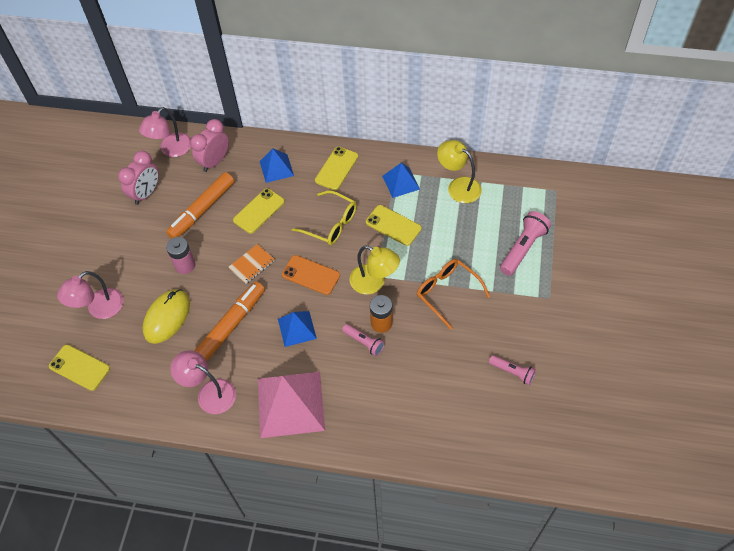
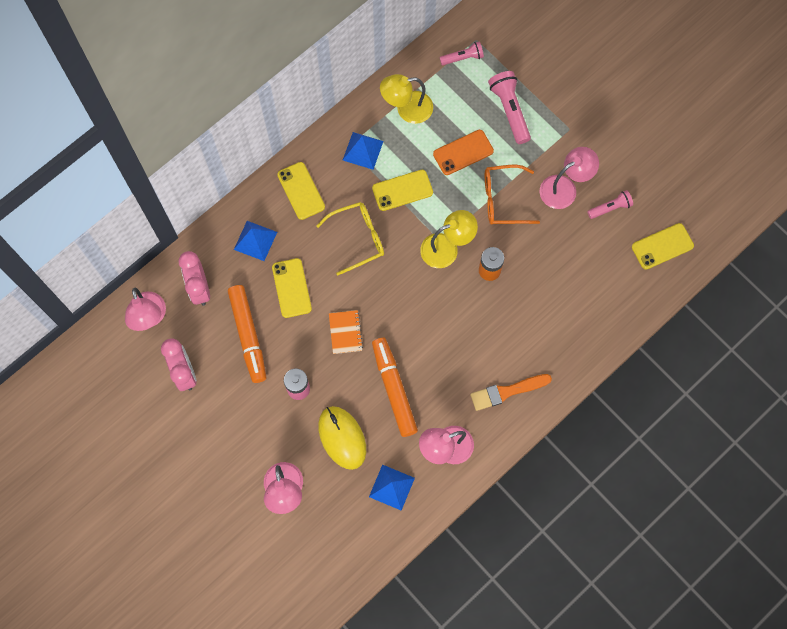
camera: 55 degrees left, 15 degrees up
(79, 367) = (334, 542): yellow phone -> yellow phone (662, 246)
(290, 404) = (507, 392): pink pyramid -> orange brush
(297, 328) = (440, 339): blue pyramid -> blue pyramid (391, 487)
(310, 275) = (397, 292): orange phone -> orange phone (463, 152)
(364, 342) = (496, 296): pink flashlight -> pink flashlight (463, 58)
(497, 328) = (564, 188): none -> pink lamp

